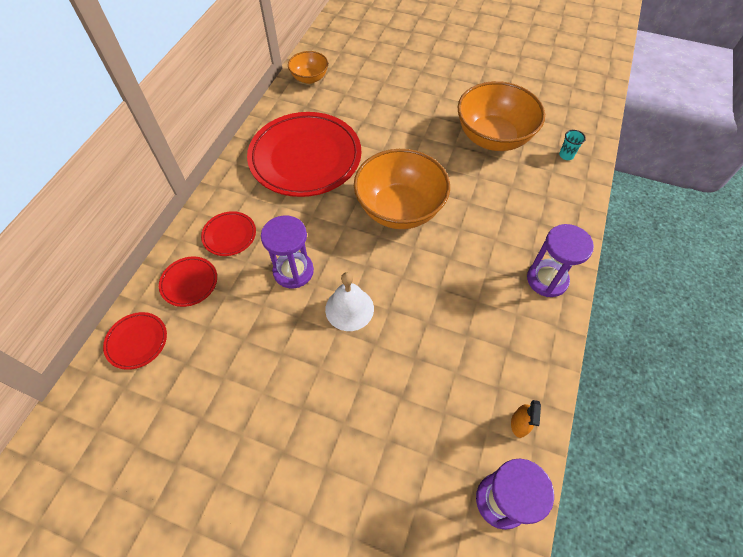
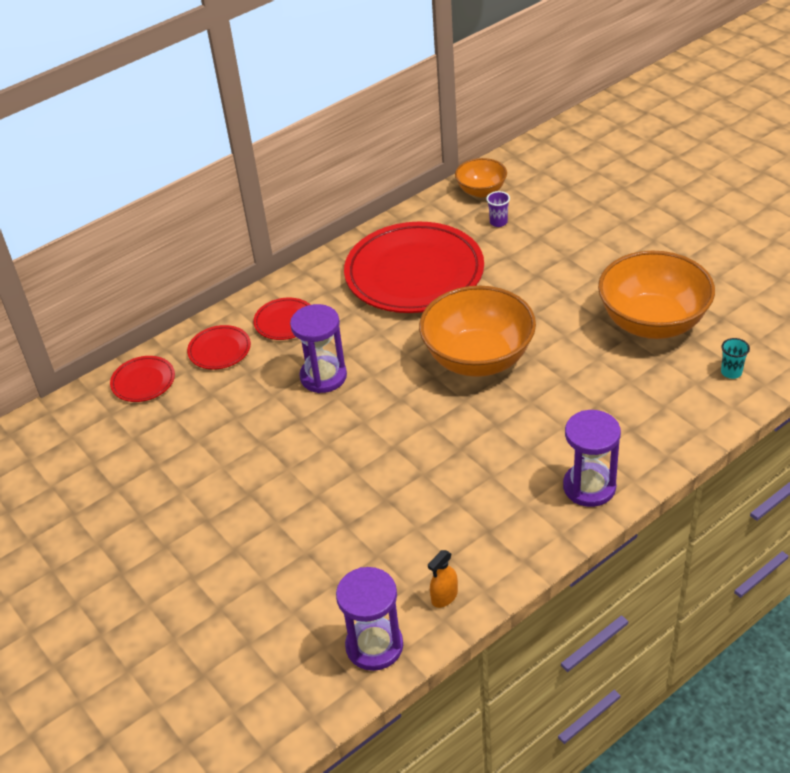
camera: 35 degrees right, 15 degrees down
(338, 98) = (498, 222): none -> purple cup
(349, 308) = (353, 430): white bell -> none

